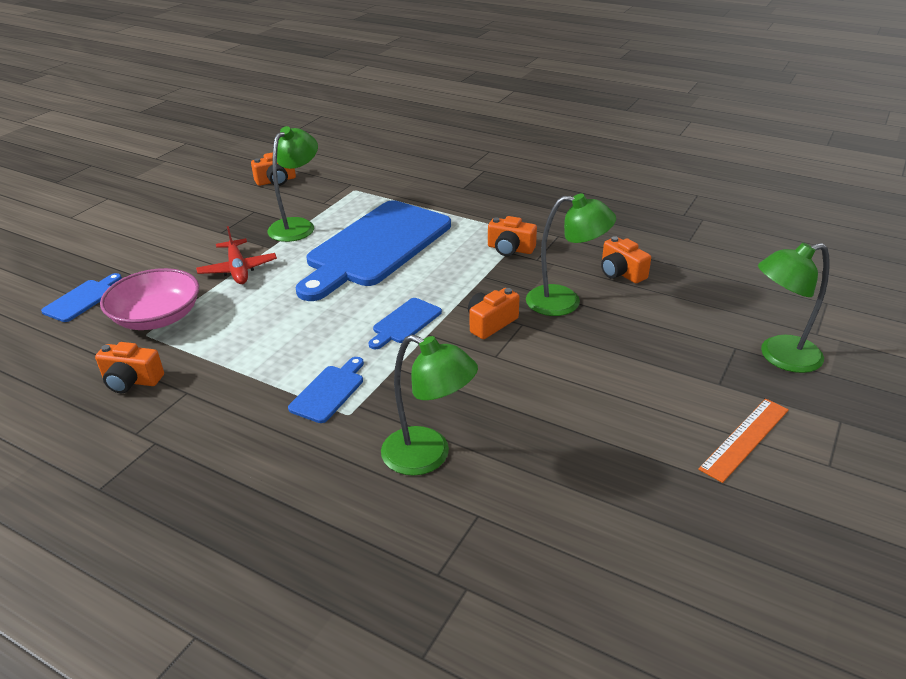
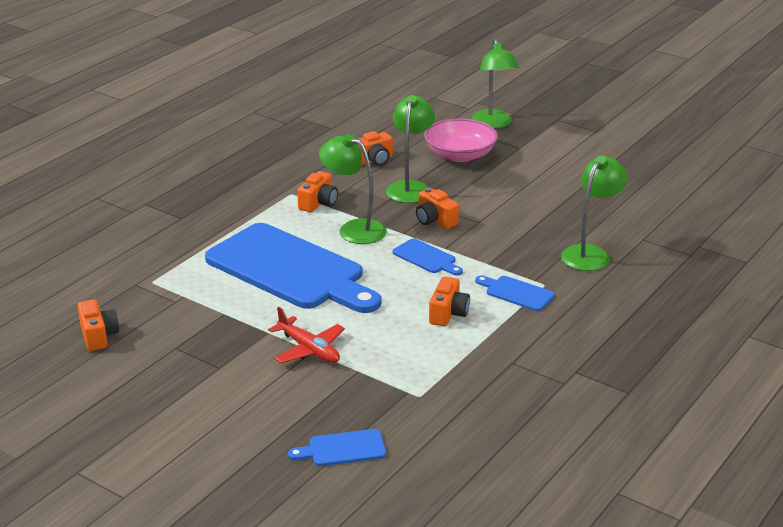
camera: 85 degrees left, 5 degrees down
(82, 299) = (342, 449): blue cutting board -> blue cutting board turned 45 degrees counterclockwise
(131, 381) = (493, 394): orange camera -> orange camera (448, 313)
(157, 317) = (391, 392): pink bowl -> pink bowl (460, 155)
(238, 269) = (309, 349): red plane -> red plane turned 60 degrees clockwise
(297, 226) = (225, 316): green lamp -> green lamp (354, 229)
(745, 439) = (573, 149): orange ruler -> none

